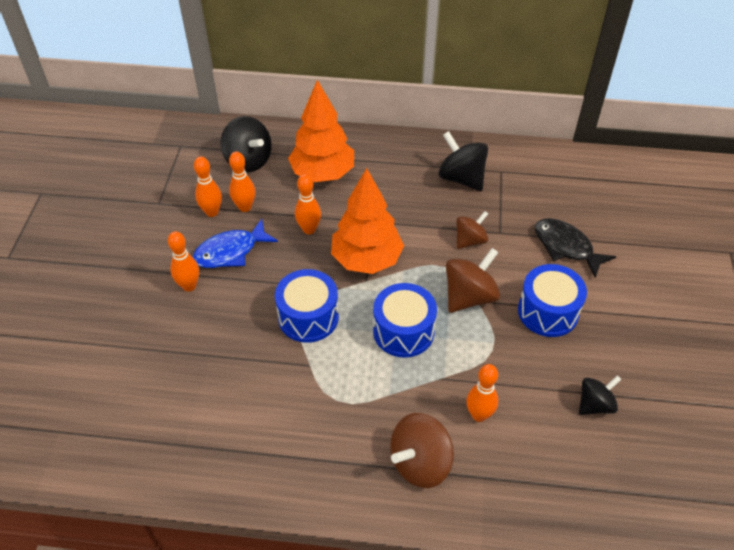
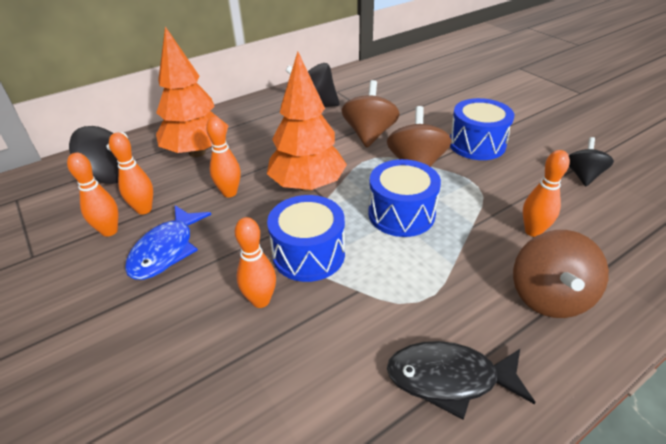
camera: 40 degrees left, 10 degrees down
(189, 286) = (148, 306): orange bowling pin -> orange bowling pin (260, 300)
(470, 240) = (369, 134): brown spinning top -> brown spinning top, size x1.56
(566, 247) = (434, 107): black fish -> black fish (449, 378)

